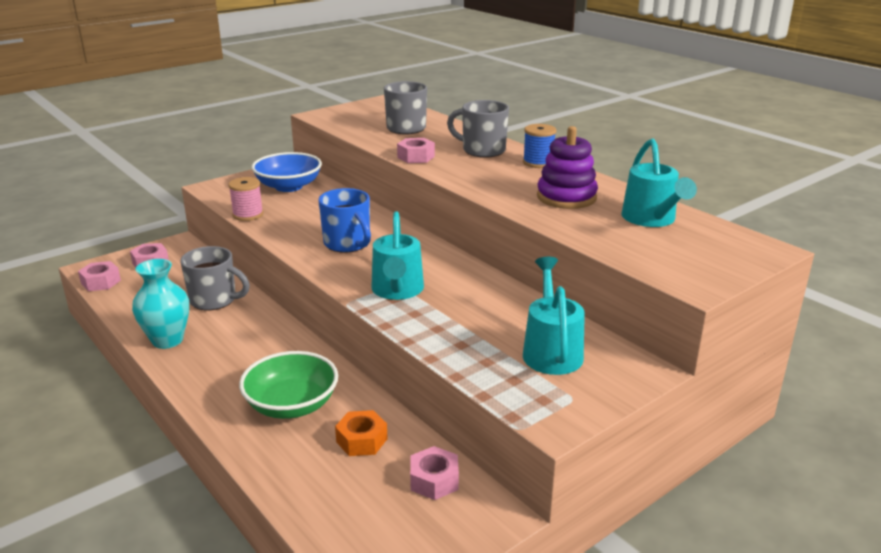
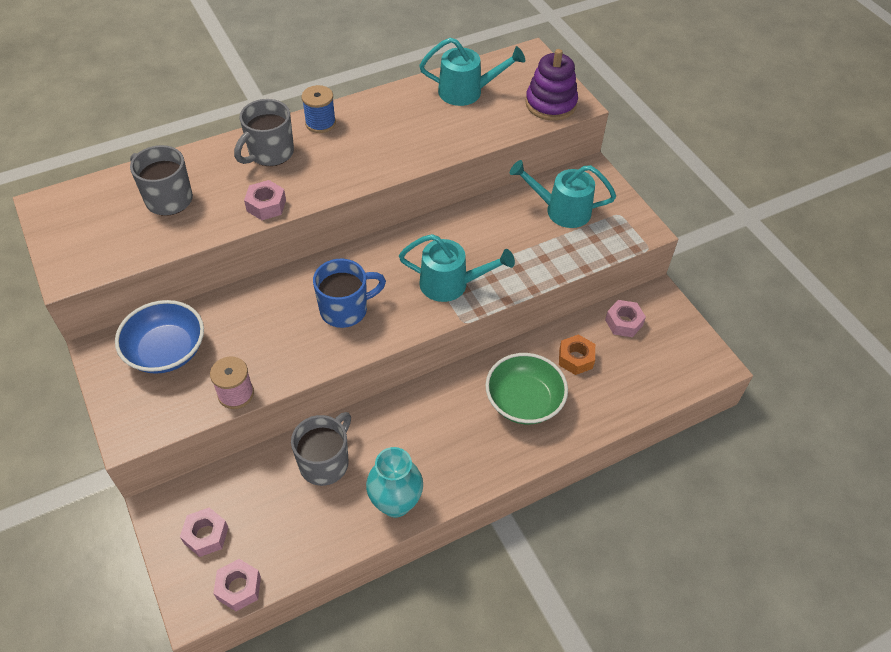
camera: 80 degrees left, 25 degrees up
(566, 197) = (408, 125): purple stacking toy -> purple stacking toy (550, 104)

